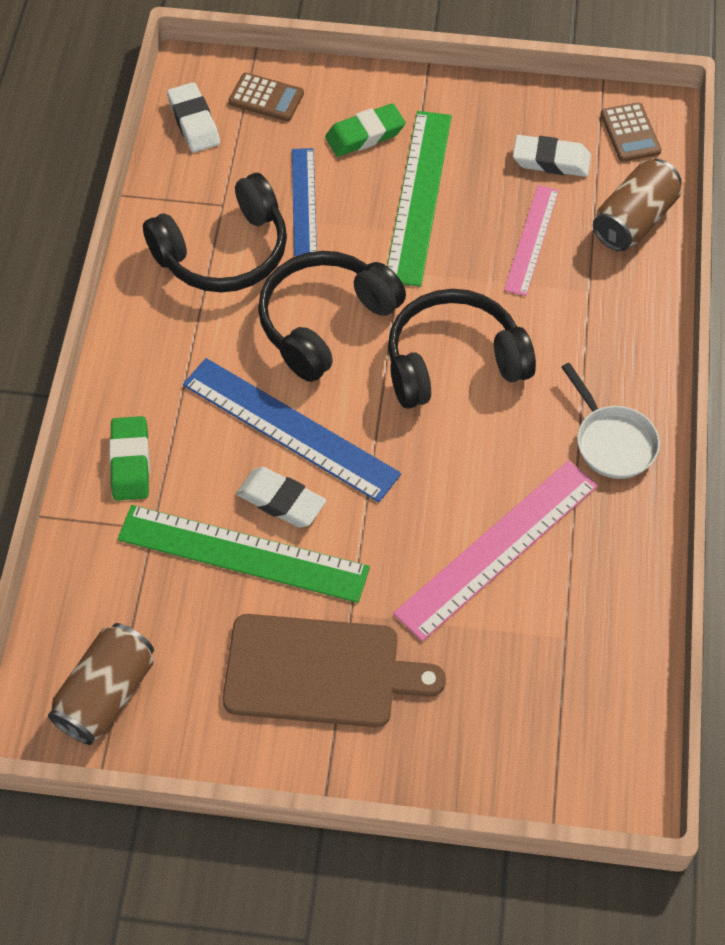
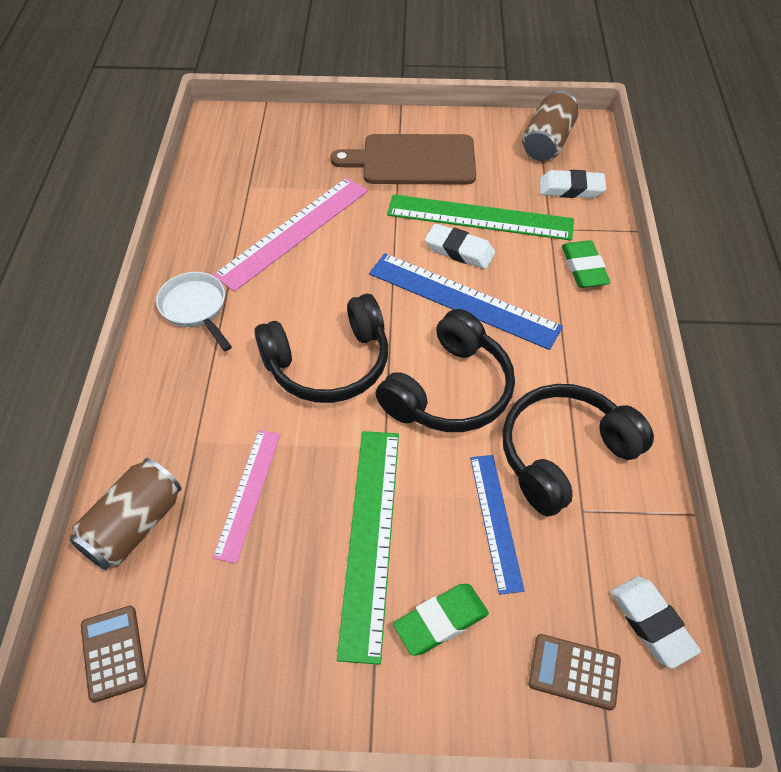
camera: 175 degrees right, 5 degrees down
(551, 161) = (217, 601): white eraser -> white eraser (570, 189)

